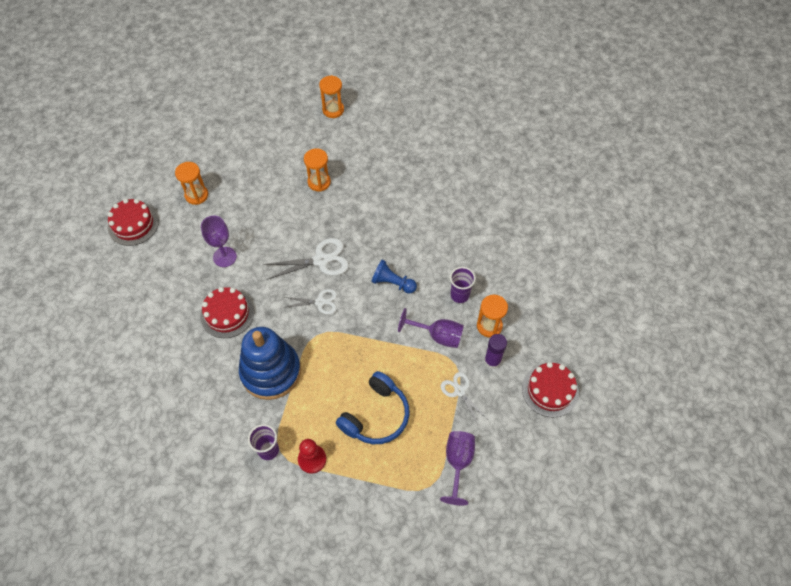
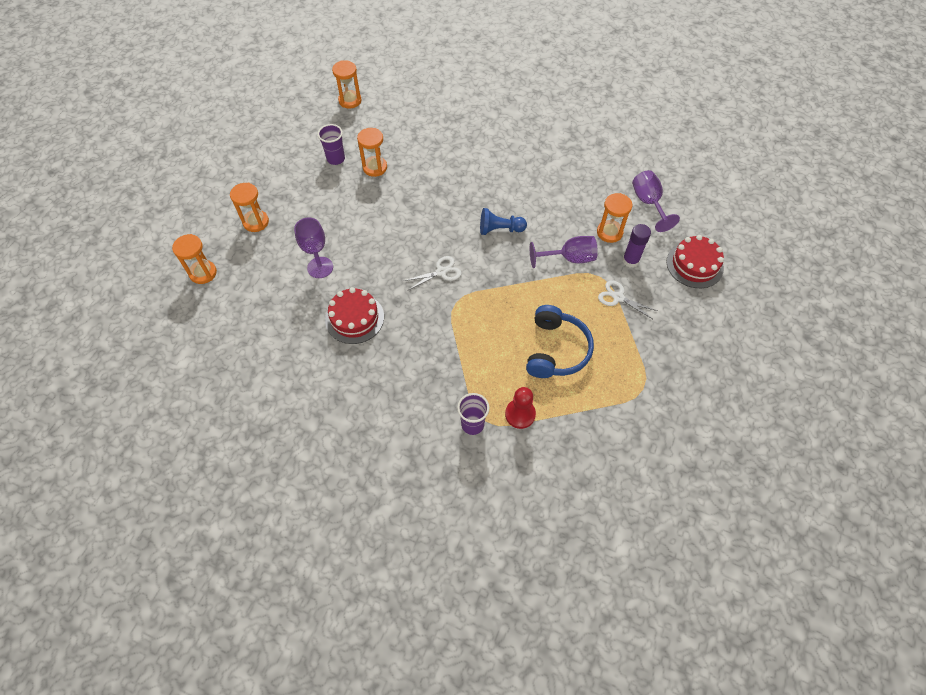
camera: 25 degrees left, 0 degrees up
(133, 224) = (203, 273): red cake -> orange hourglass
(271, 372) = (431, 353): blue stacking toy -> none
(321, 260) = (419, 235): white scissors -> none
(458, 463) = (655, 359): purple goblet -> purple goblet (648, 203)
(459, 295) = (567, 217): purple cup -> purple cup (336, 159)

